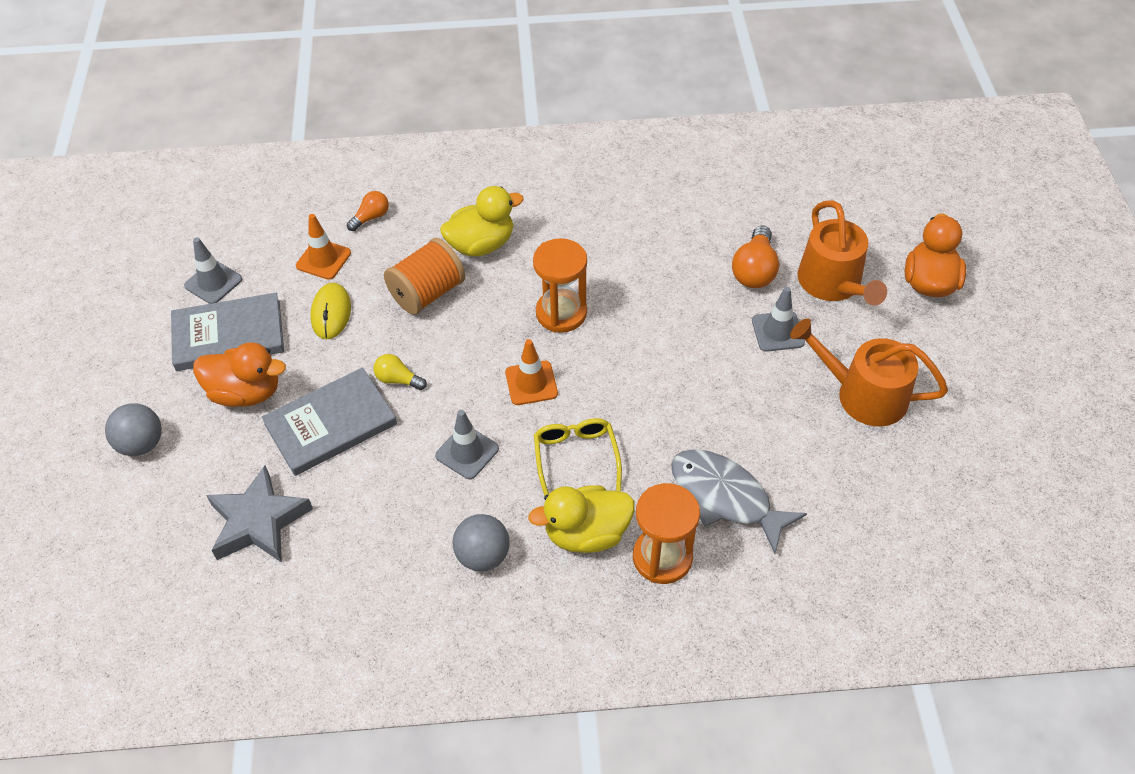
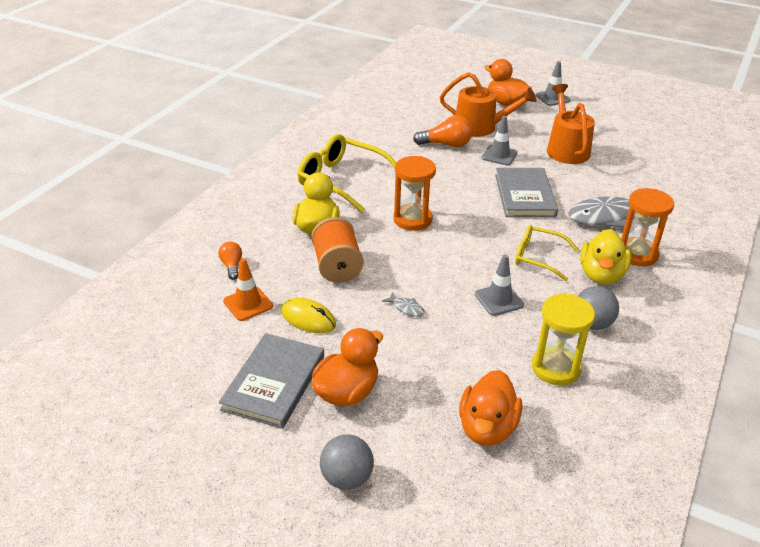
camera: 60 degrees left, 15 degrees down
(213, 282) = (204, 373): grey traffic cone -> grey traffic cone (552, 98)
(258, 522) = (487, 428): grey star -> orange duck
(331, 424) = (420, 356): grey book -> grey book (525, 195)
(383, 547) = (555, 368): none -> yellow hourglass
(398, 380) = (406, 308): yellow light bulb -> grey fish
(531, 383) = (461, 252): orange traffic cone -> none
(589, 219) = (342, 180): none -> yellow glasses
(754, 270) = (446, 144): orange light bulb -> orange light bulb turned 45 degrees counterclockwise
(863, 394) = (566, 149): orange watering can -> orange watering can turned 120 degrees clockwise

